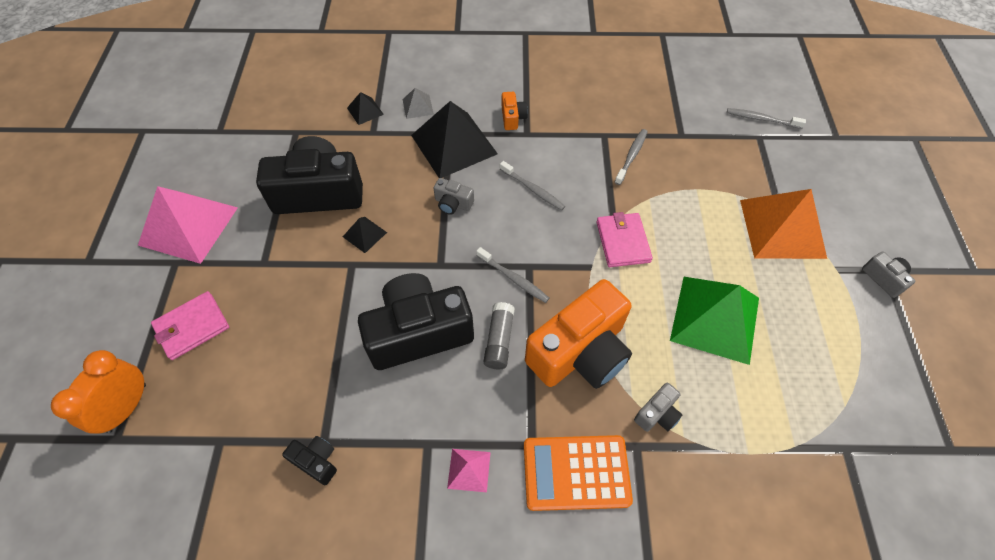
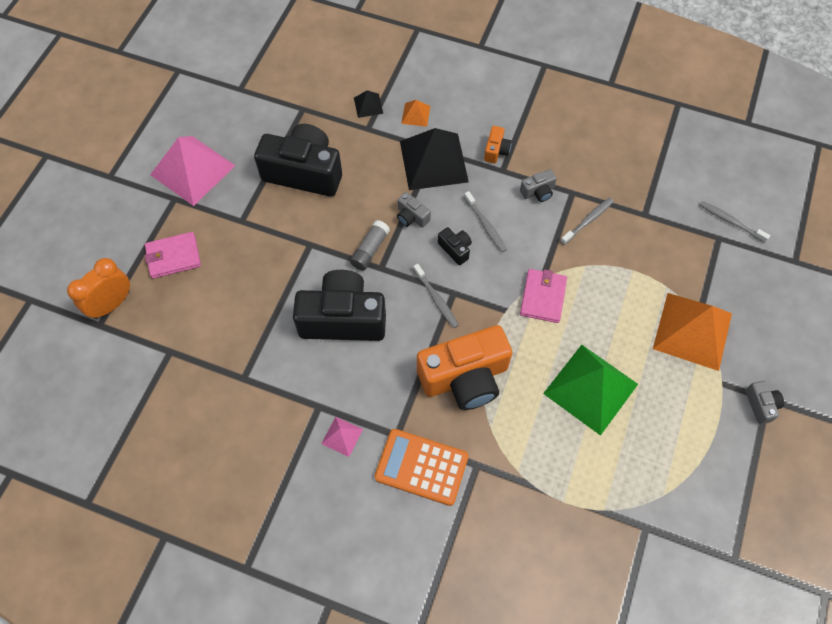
camera: 20 degrees right, 5 degrees up
(316, 461) = (234, 390): black camera -> black camera (455, 249)
(364, 234) = (329, 221): black pyramid -> none
(417, 106) = (415, 114): grey pyramid -> orange pyramid
(499, 340) = (404, 346): grey glue stick -> grey glue stick (370, 250)
(657, 414) = (505, 447): grey camera -> grey camera (538, 192)

